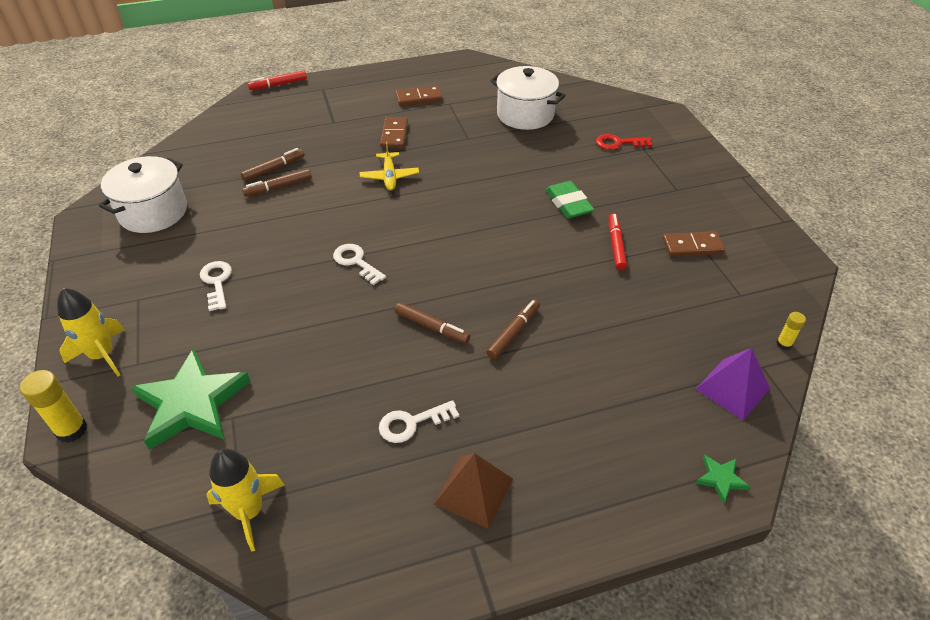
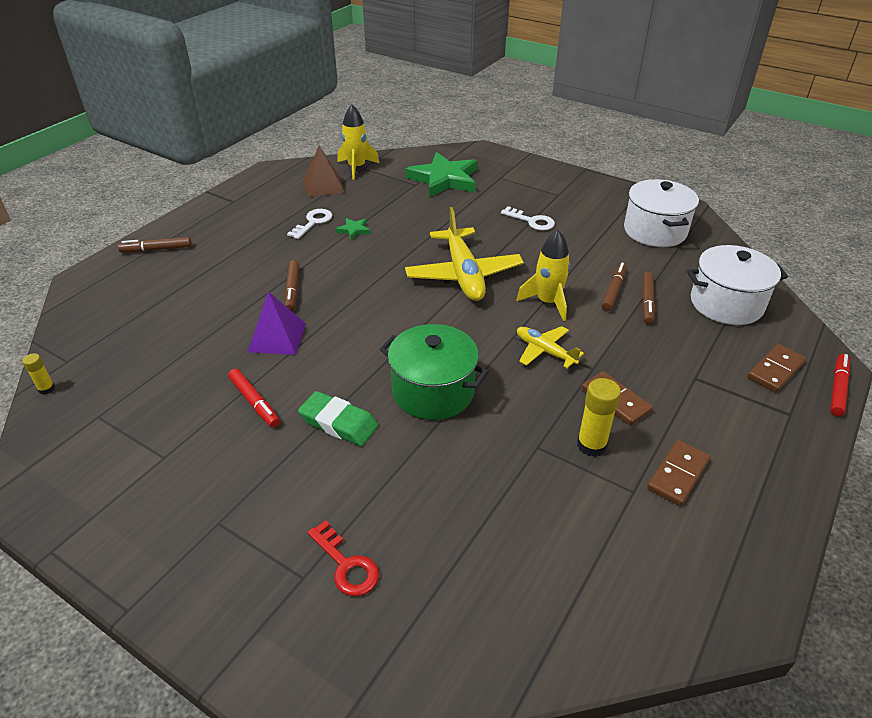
camera: 140 degrees right, 5 degrees down
(71, 430) = (482, 151): yellow glue stick -> yellow glue stick (591, 445)
(102, 355) = (524, 172): yellow rocket -> yellow rocket (548, 302)
(356, 262) = (463, 274): white key -> yellow plane
(432, 327) = (355, 266): brown marker -> brown marker (156, 249)
(473, 491) = (249, 216): brown pyramid -> brown pyramid (324, 186)
(490, 191) = (433, 391): none -> green pot
(525, 114) = (520, 538): white pot -> white pot (726, 304)
(618, 143) = (346, 565): red key -> red key turned 90 degrees clockwise
(692, 246) = (168, 445): brown domino -> brown domino (775, 370)
(720, 479) = (92, 280): green star -> green star (354, 230)
(732, 388) = (92, 333): purple pyramid -> purple pyramid (277, 337)

